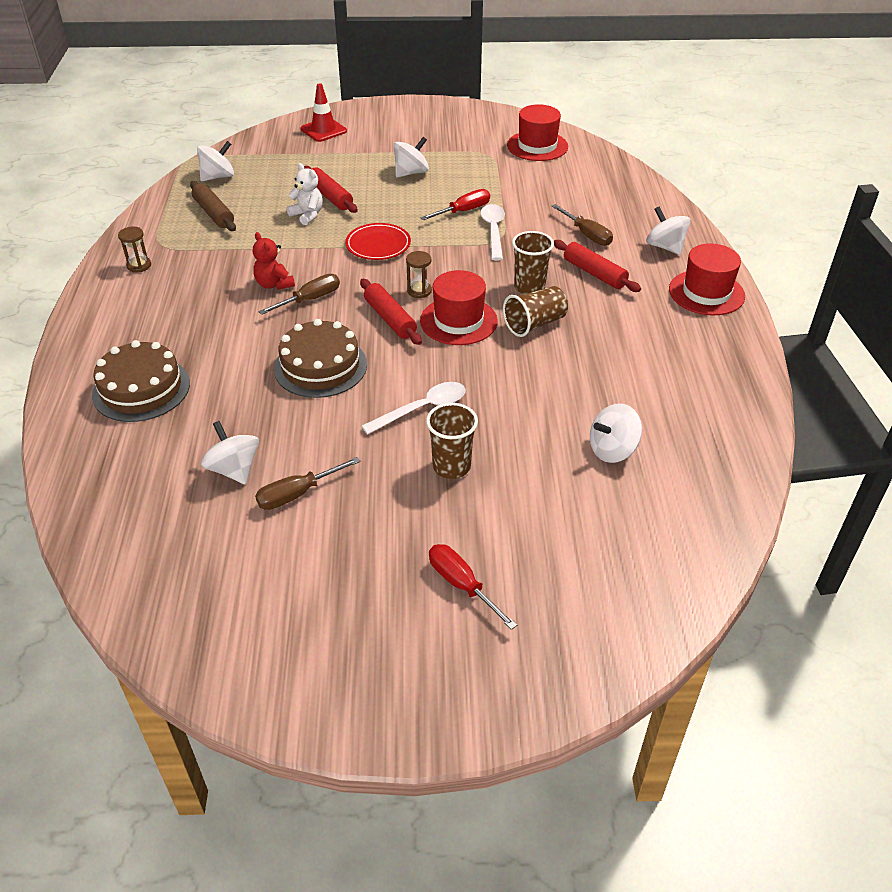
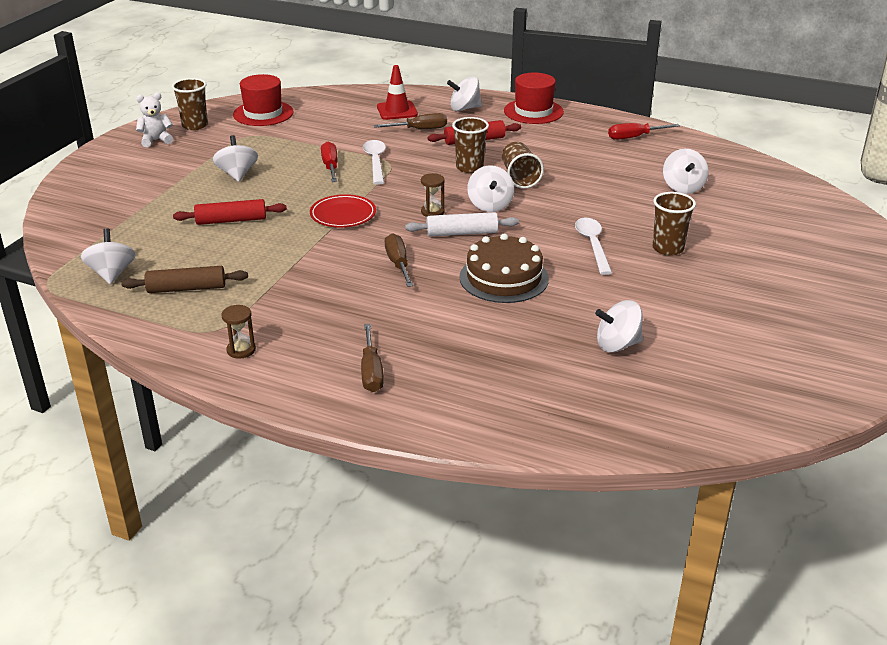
camera: 65 degrees left, 10 degrees down
(141, 389) = (467, 378): brown cake -> none
(274, 284) = (356, 277): red teddy bear -> none
(297, 494) = (664, 319): brown screwdriver -> brown screwdriver (371, 371)
(307, 215) = (252, 238): white teddy bear -> white teddy bear (156, 140)
(323, 130) = (95, 198): red traffic cone -> red traffic cone (397, 111)
(390, 319) = (462, 233): red rolling pin -> white rolling pin
(458, 321) = (490, 205): red hat -> white spinning top
(462, 585) = (792, 272): red screwdriver -> red screwdriver (635, 137)
(482, 124) = (195, 125): none -> brown cup
(493, 231) = (375, 162): white spoon -> white spoon turned 60 degrees clockwise

